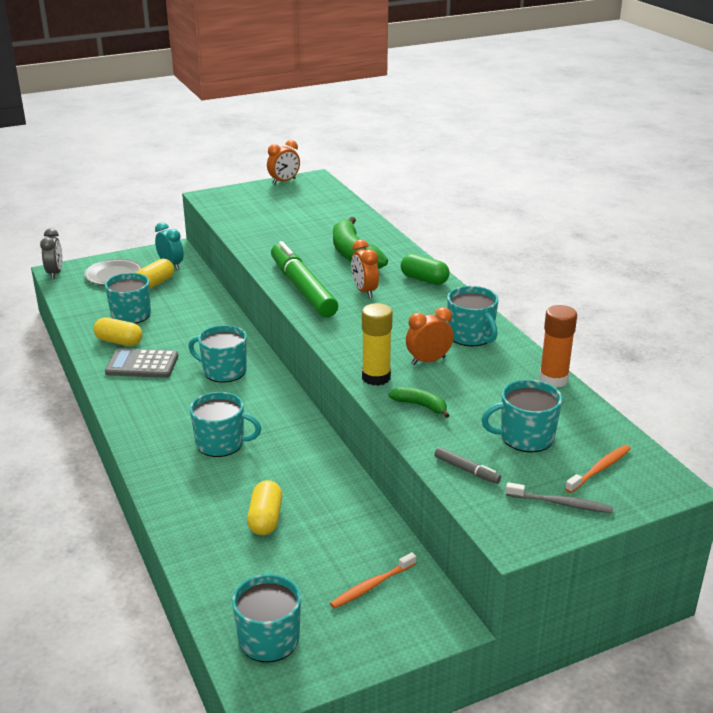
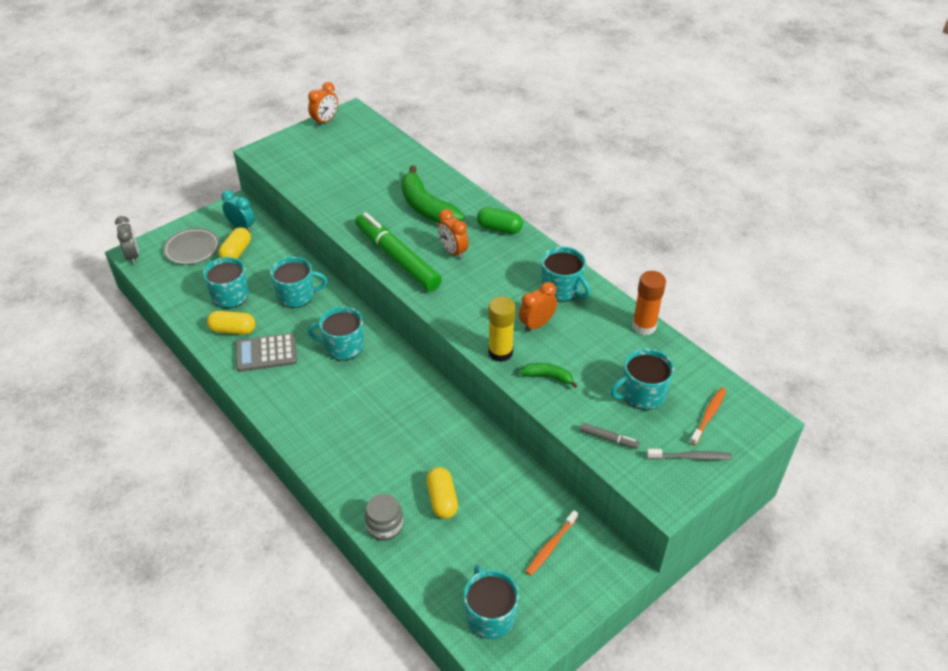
camera: 15 degrees left, 15 degrees up
(190, 530) = (384, 525): none -> grey jar
(221, 443) = (373, 428): turquoise mug -> turquoise mug (297, 295)

